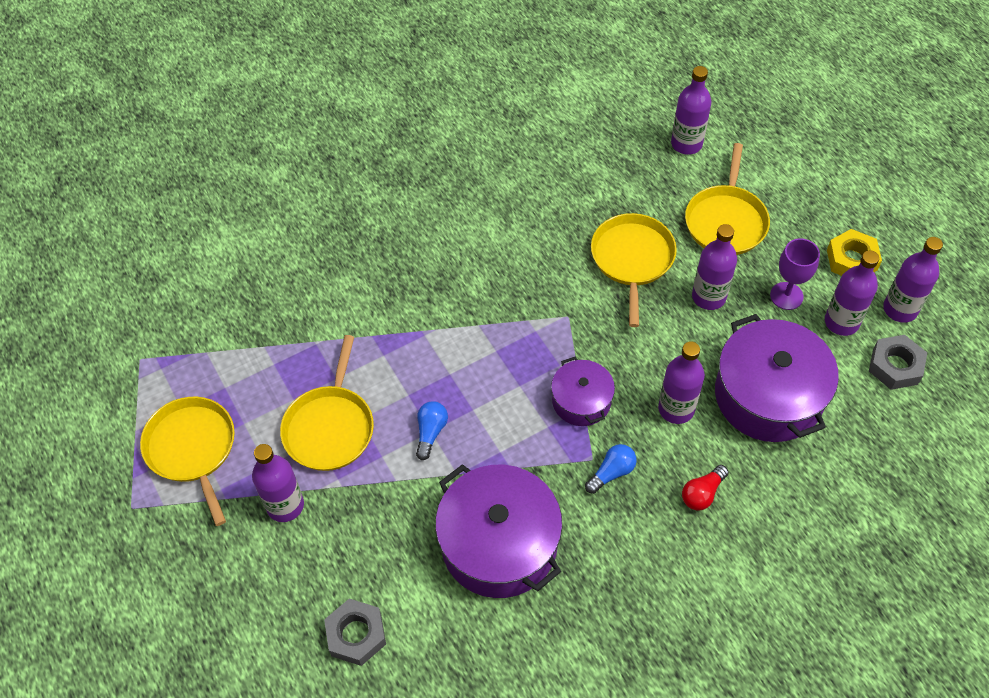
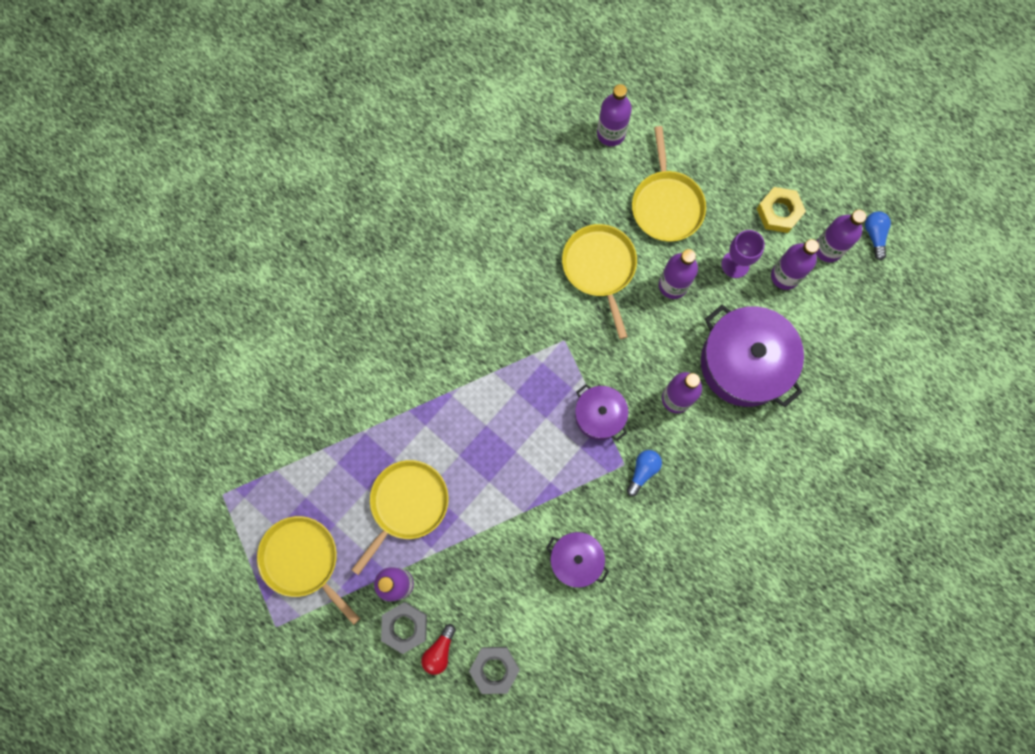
camera: 20 degrees left, 20 degrees up
(330, 427) = (406, 504): yellow pan -> yellow pan turned 135 degrees counterclockwise
(430, 432) = (489, 482): blue light bulb -> blue light bulb (874, 235)
(499, 543) = (576, 560): purple pot -> purple pot, size x0.55
(702, 493) = (717, 466): red light bulb -> red light bulb (439, 651)
(895, 366) = (836, 304): grey nut -> grey nut (405, 627)

